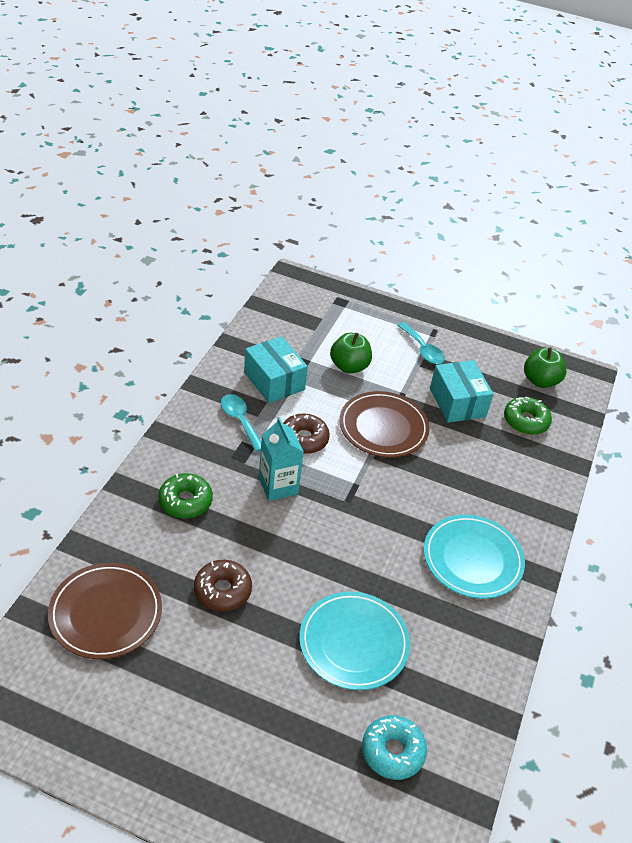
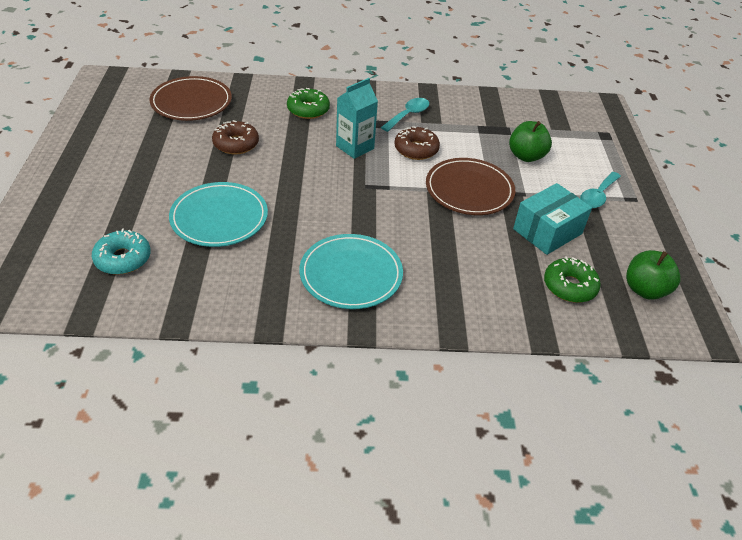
camera: 70 degrees right, 0 degrees up
(274, 381) = (467, 121): turquoise box -> none

